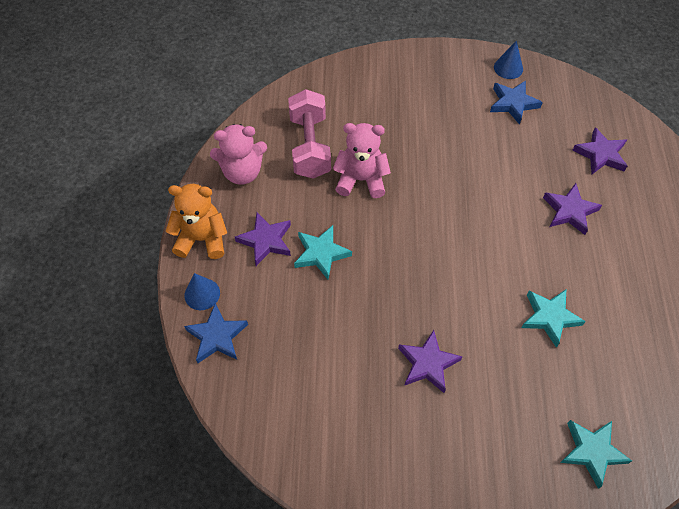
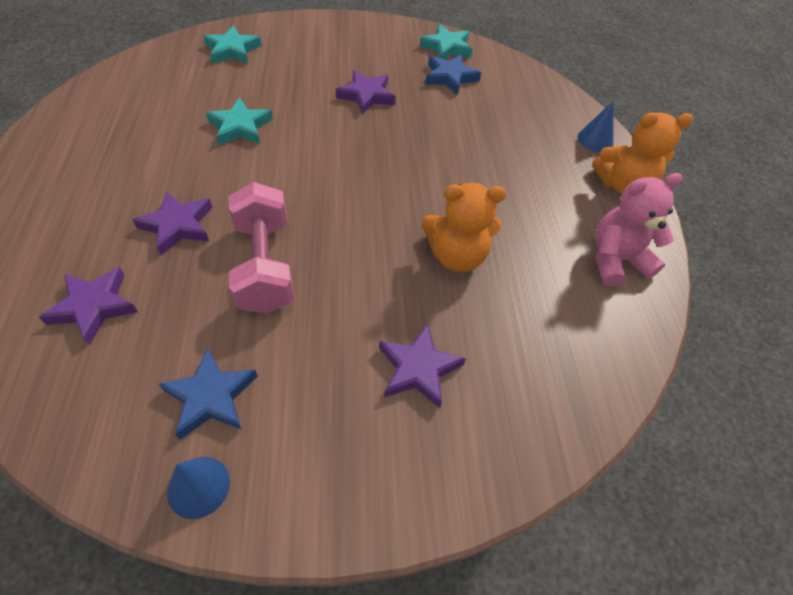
camera: 170 degrees right, 5 degrees down
(217, 336) = (564, 111): blue star -> blue star (450, 77)
(266, 241) = (552, 185): purple star -> purple star (418, 369)
(310, 146) = (540, 300): pink dumbbell -> pink dumbbell (265, 265)
(321, 253) = (486, 174): turquoise star -> turquoise star (447, 47)
(361, 180) = (457, 256): pink teddy bear -> orange teddy bear

